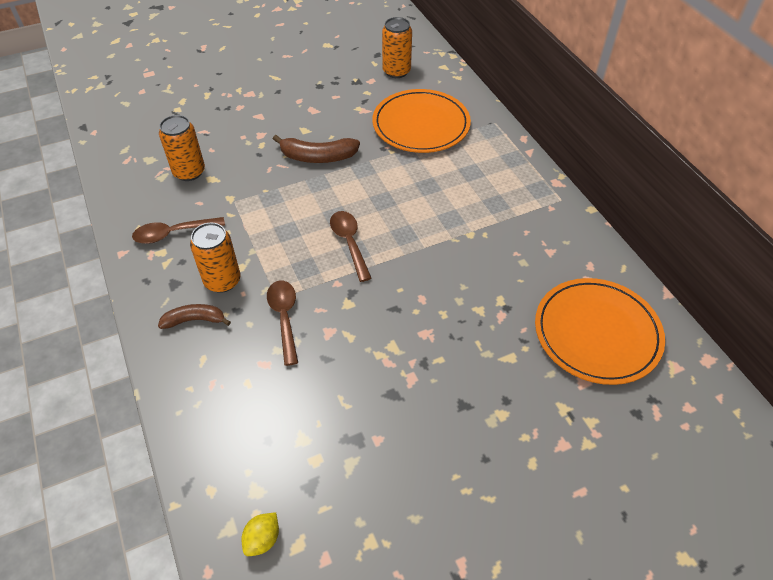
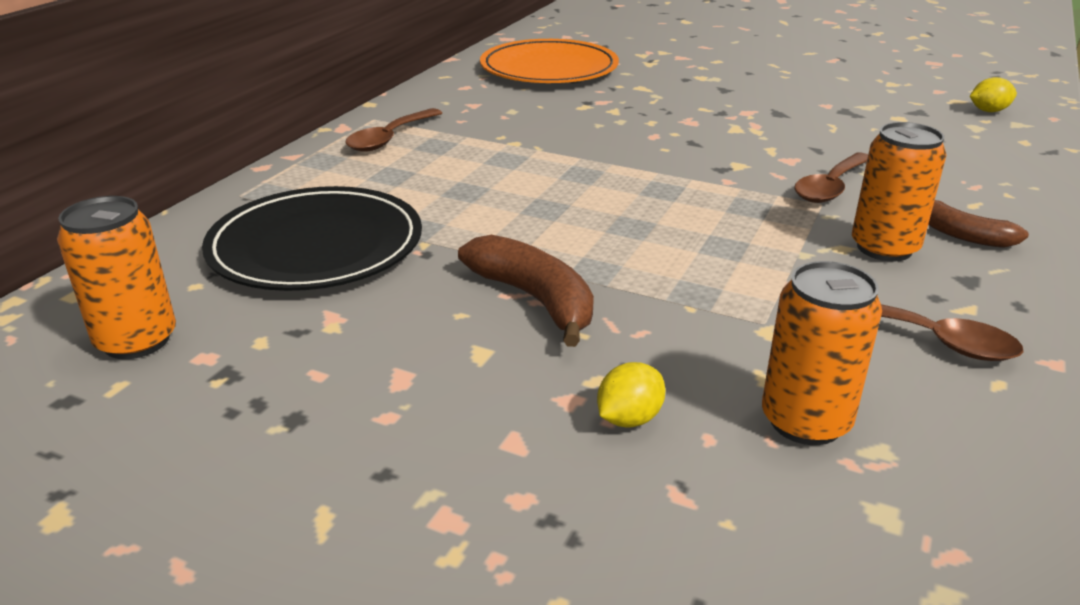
camera: 130 degrees left, 20 degrees down
(238, 140) = (629, 419): none -> yellow lemon
(349, 243) = (658, 198): brown spoon -> brown spoon (390, 138)
(421, 125) = (316, 246): orange plate -> black plate

